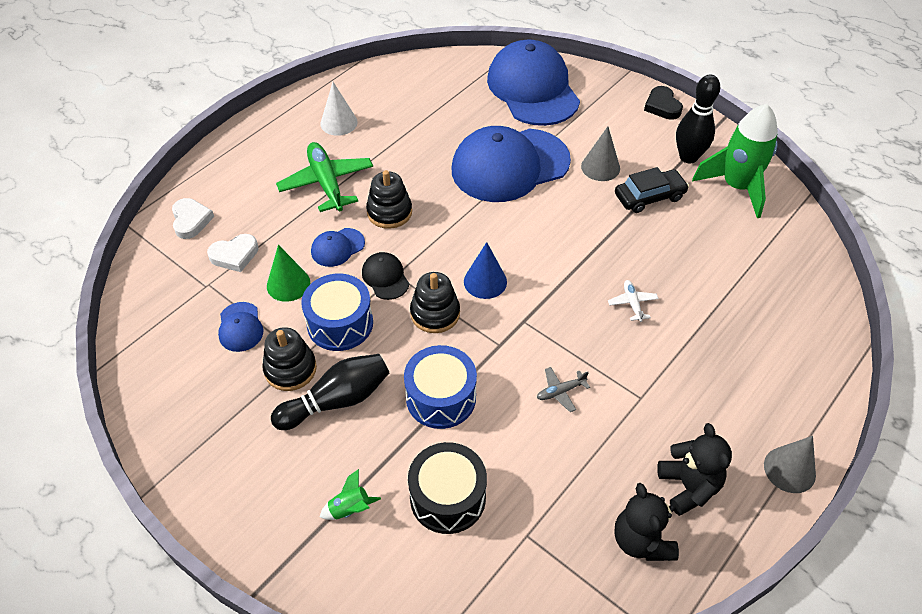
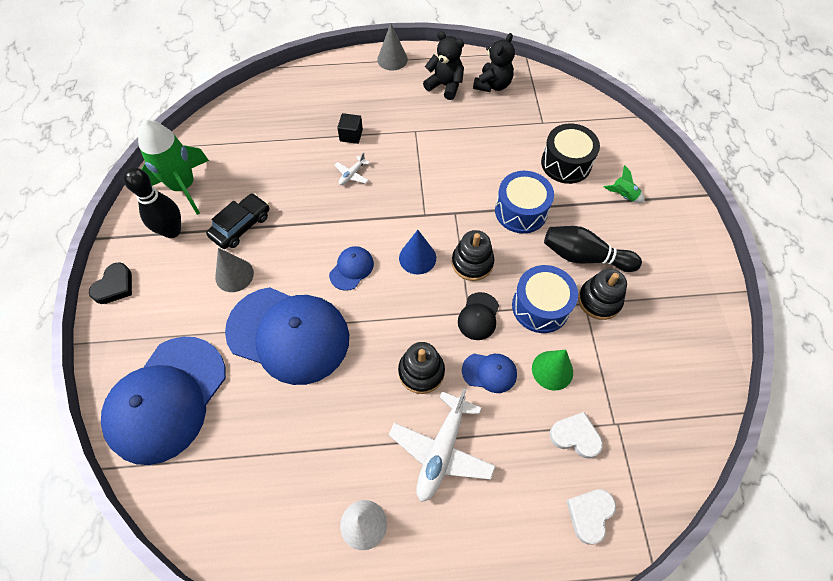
camera: 135 degrees left, 10 degrees up
(240, 327) = (613, 361): blue cap -> blue cap (351, 269)
(326, 183) = (441, 451): green plane -> white plane
(560, 391) = (452, 164): grey plane -> none
(649, 197) = (241, 226): black car -> black car turned 105 degrees clockwise
(688, 486) = (445, 85): black teddy bear -> black teddy bear turned 90 degrees clockwise
(689, 339) = (351, 135): none -> black cube

